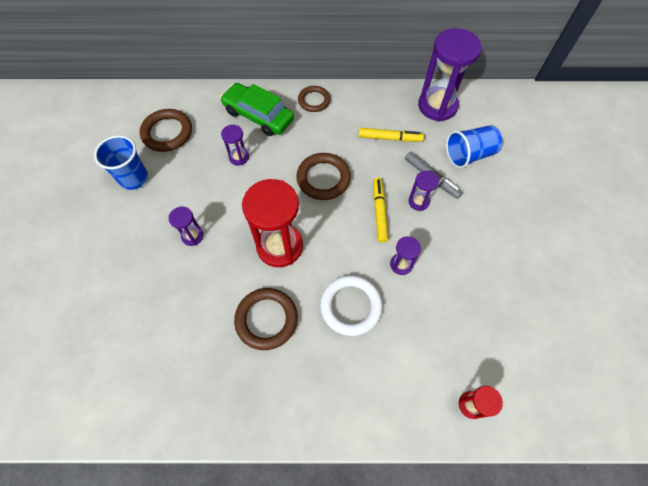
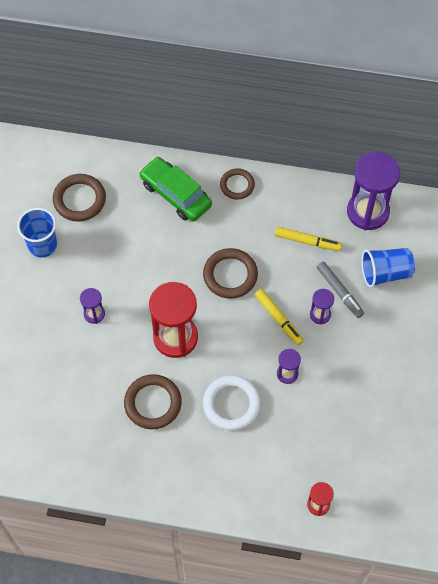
camera: 10 degrees right, 0 degrees up
(239, 157) = (149, 238): purple hourglass -> none
(379, 212) = (278, 319): yellow marker -> yellow marker turned 135 degrees clockwise

